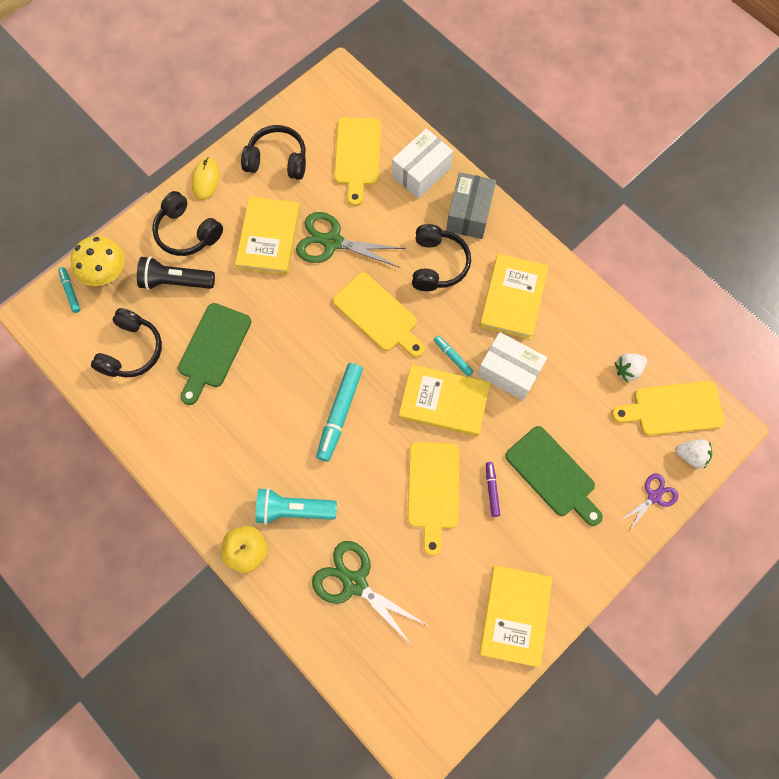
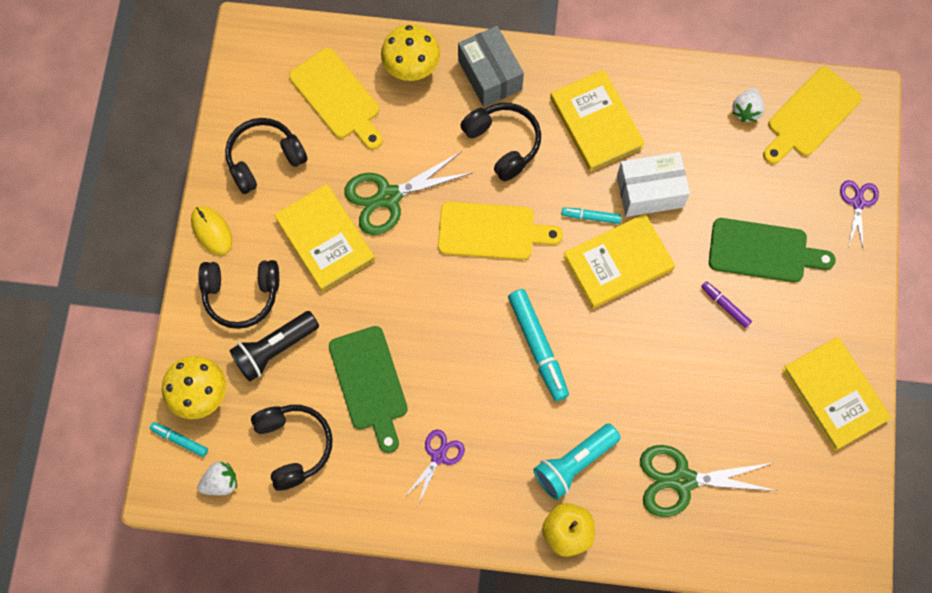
camera: 40 degrees left, 0 degrees up
(212, 431) = (438, 456): none -> purple scissors
(421, 172) = (411, 69): white box -> yellow mushroom
(433, 490) = (677, 346): yellow cutting board -> none
(690, 455) = (857, 144): white strawberry -> white strawberry (220, 482)

